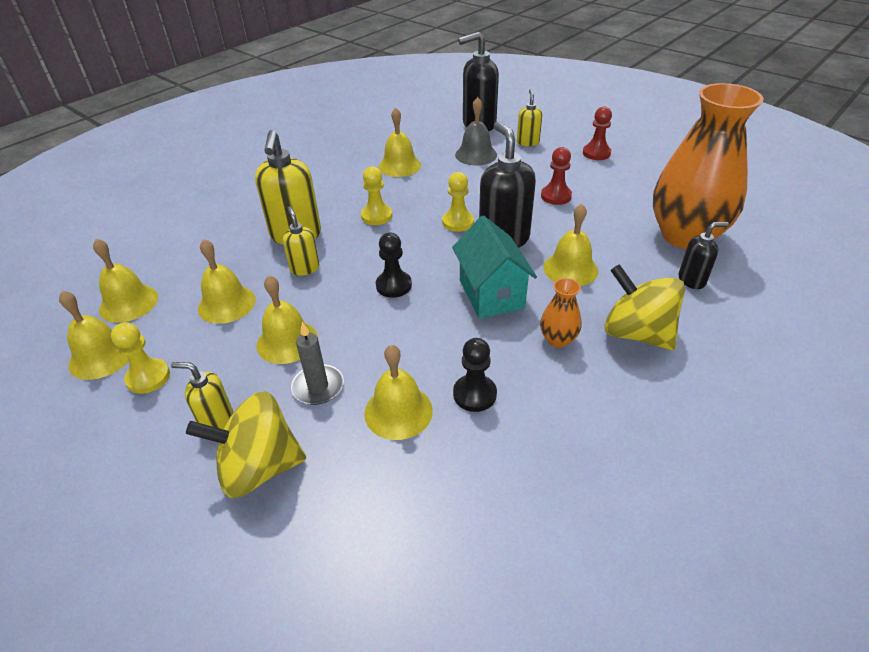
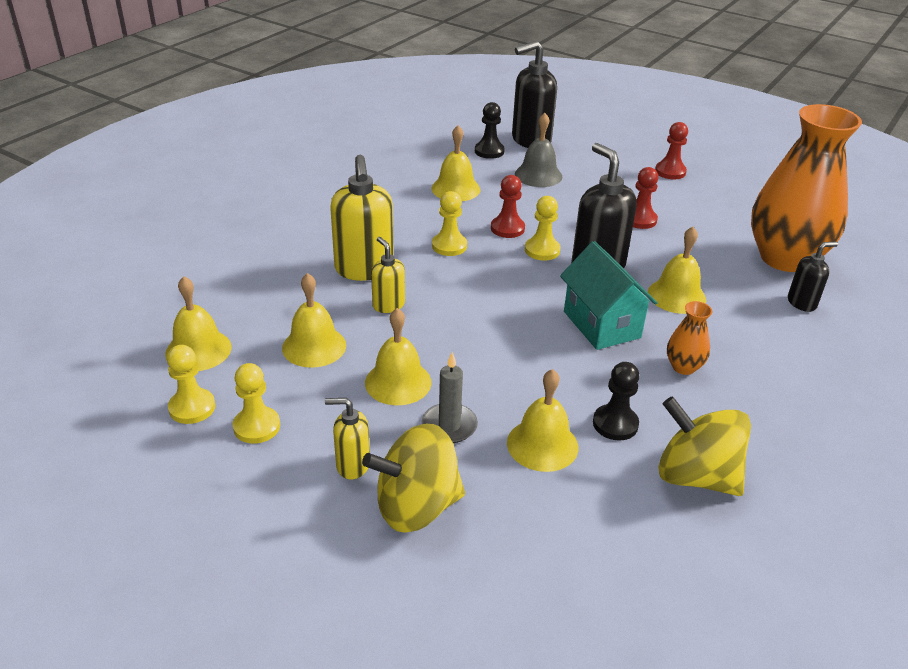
camera: 10 degrees left, 5 degrees down
(101, 356) = (192, 408): yellow bell -> yellow pawn
(393, 285) = (494, 320): black pawn -> black pawn (489, 151)
(433, 201) = (507, 228): none -> red pawn
(527, 142) = (592, 160): yellow soap dispenser -> none
(636, 333) = (760, 357): yellow spinning top -> yellow spinning top (695, 476)

